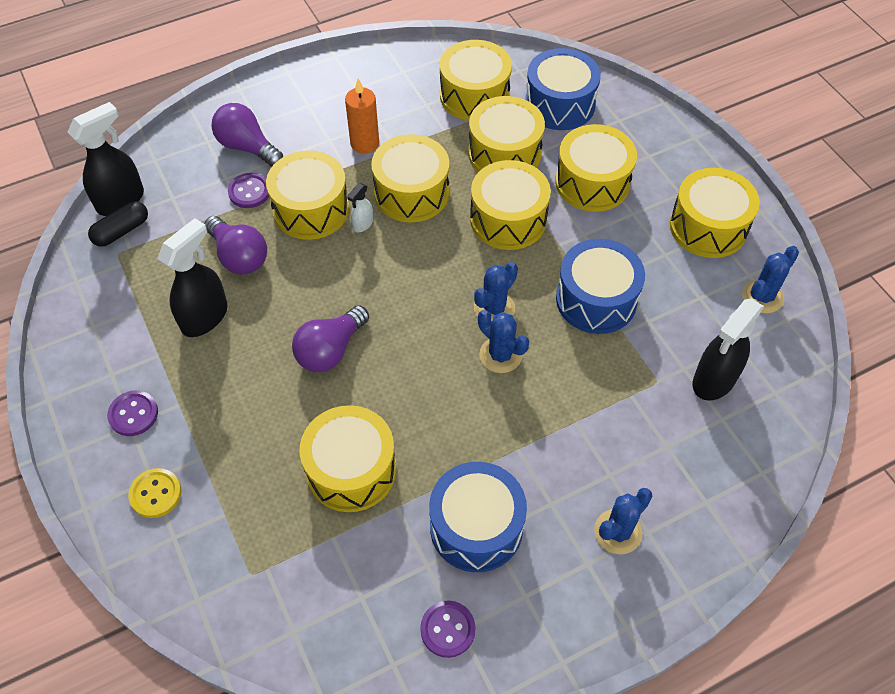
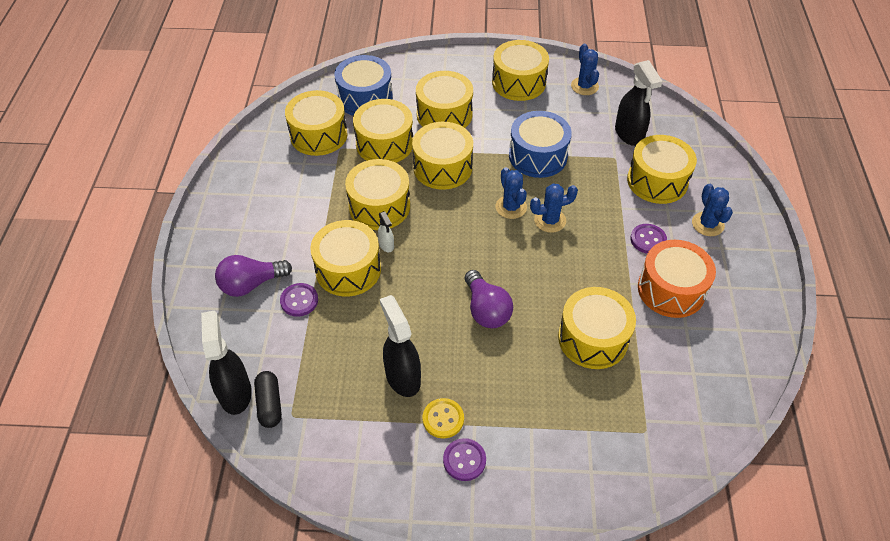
camera: 60 degrees left, 5 degrees down
(155, 494) = (547, 470): yellow button -> yellow button (443, 419)
(239, 256) = (359, 332): purple light bulb -> none
(364, 143) = (310, 212): orange candle -> none
(447, 629) = (736, 336): purple button -> purple button (648, 240)
(476, 527) = (671, 290): blue drum -> orange drum
(652, 444) = (657, 181): none -> yellow drum

